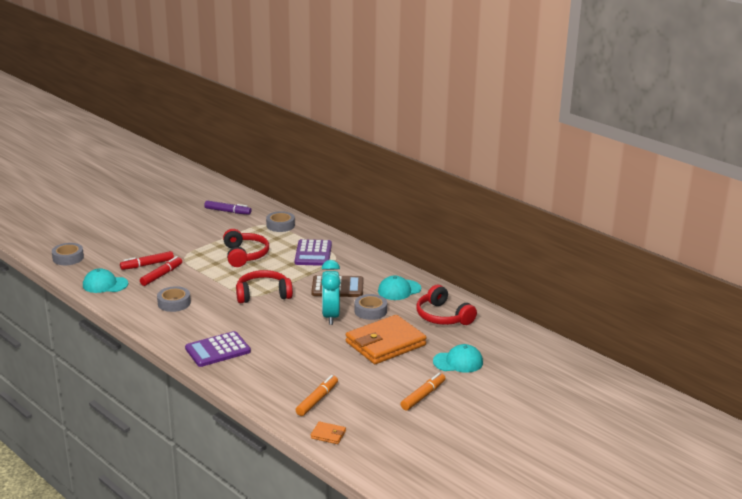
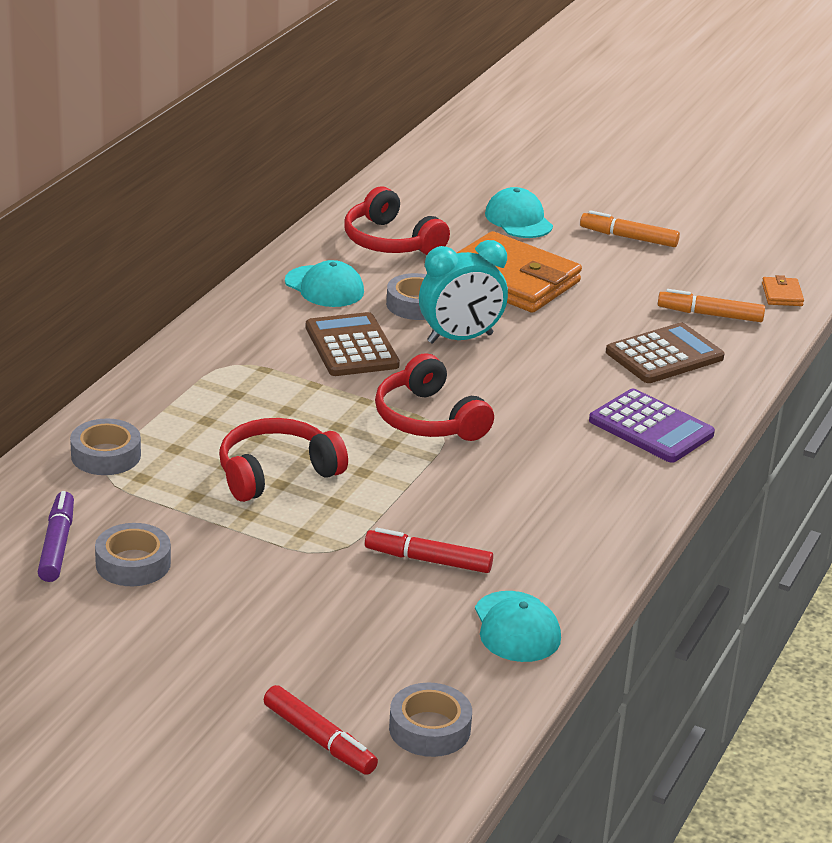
camera: 110 degrees left, 5 degrees up
(147, 265) = (393, 593): red marker -> red marker (319, 739)
(174, 303) = (530, 514): grey tape -> grey tape (133, 563)
(282, 372) = (664, 355): none -> brown calculator
(313, 253) = (226, 393): purple calculator -> none
(443, 316) = (391, 241): red headphones -> red headphones turned 105 degrees clockwise

